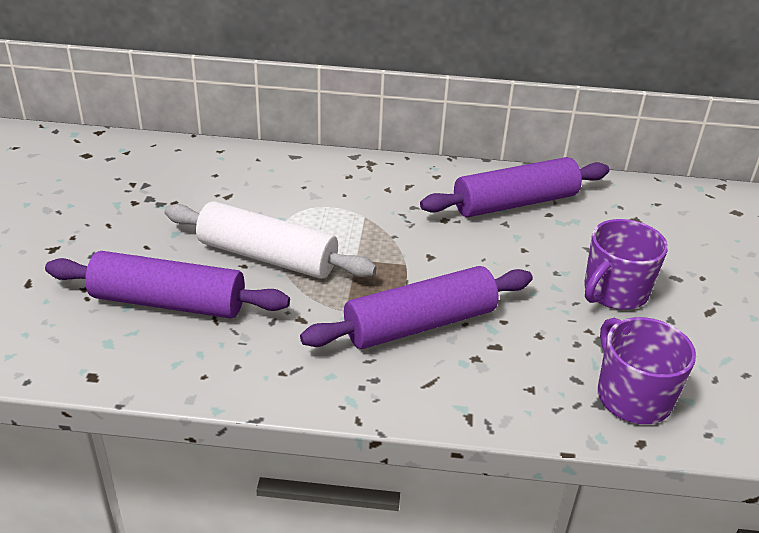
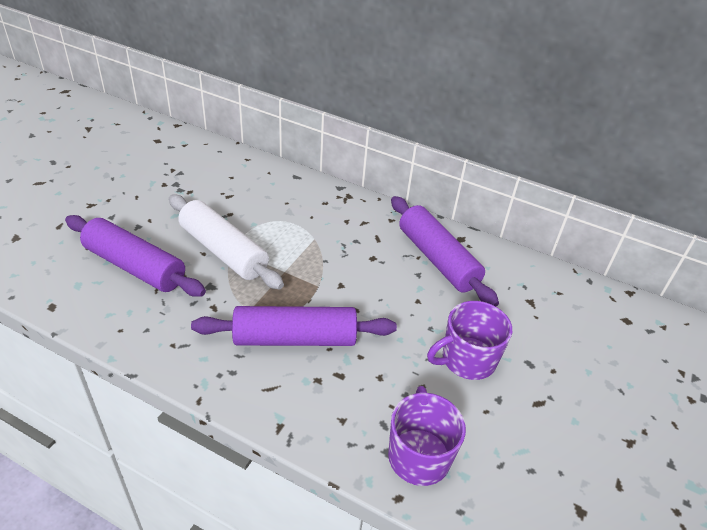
camera: 20 degrees right, 5 degrees up
(515, 203) = (437, 259): purple rolling pin -> purple rolling pin turned 60 degrees clockwise

